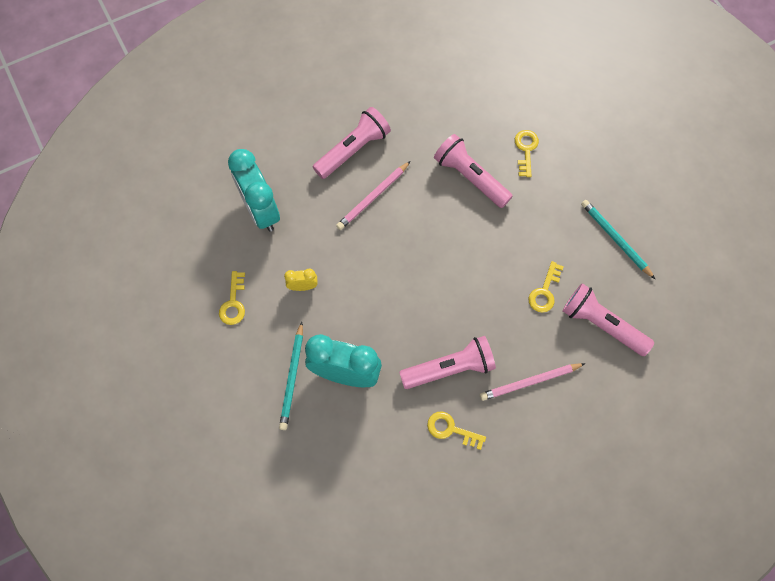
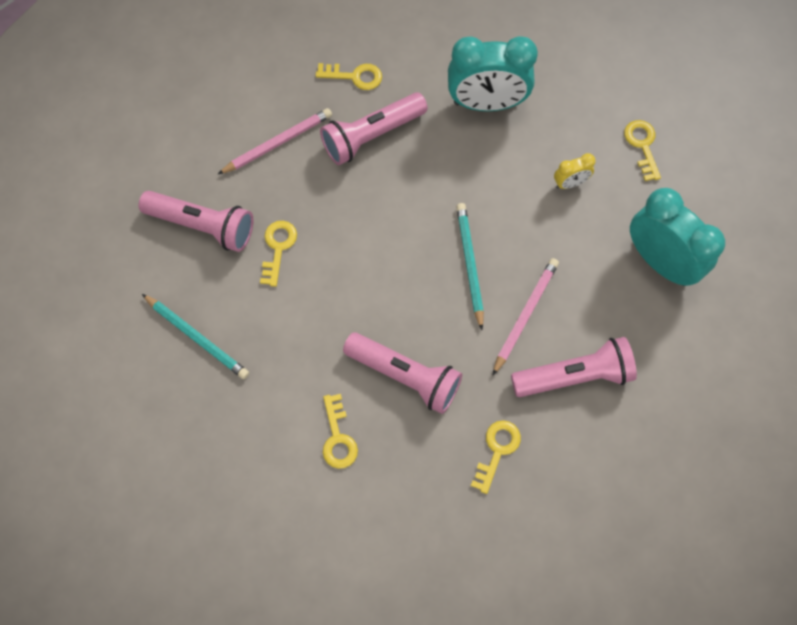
camera: 165 degrees right, 0 degrees up
(292, 377) = (543, 86): turquoise pencil -> turquoise pencil (470, 265)
(353, 150) = (574, 376): pink flashlight -> pink flashlight turned 135 degrees counterclockwise
(421, 117) = (497, 450): none -> yellow key

